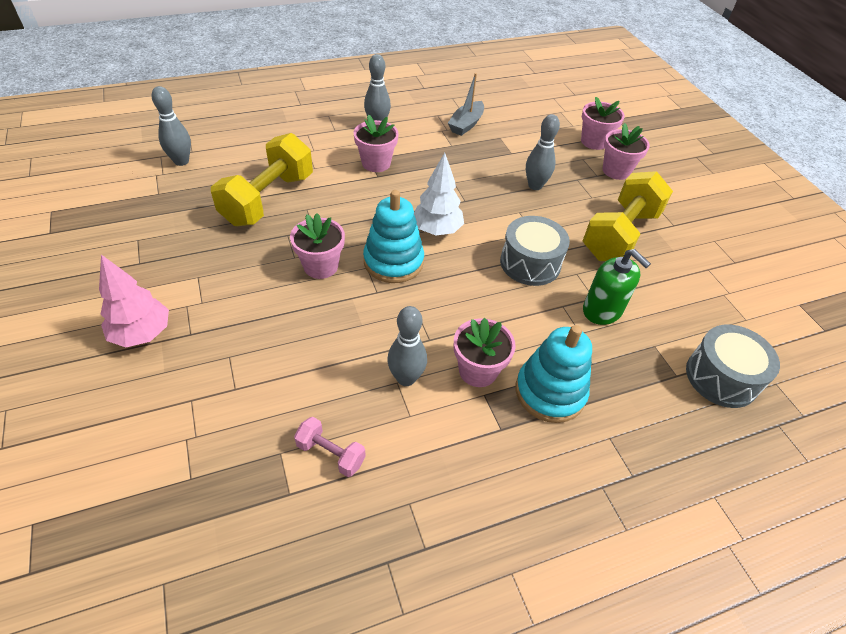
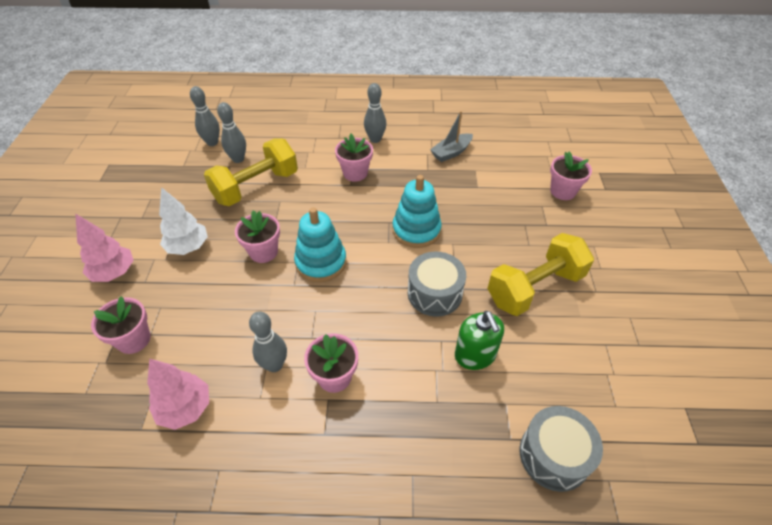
camera: 25 degrees right, 0 degrees up
(331, 454) = (186, 408): pink dumbbell -> pink tree
(437, 230) = (371, 243): white tree -> white tree (188, 247)
(535, 186) = (481, 222): grey bowling pin -> grey bowling pin (238, 159)
(550, 392) = (384, 415): turquoise stacking toy -> turquoise stacking toy (416, 230)
(616, 171) = (568, 224): pink flower pot -> pink flower pot (134, 339)

